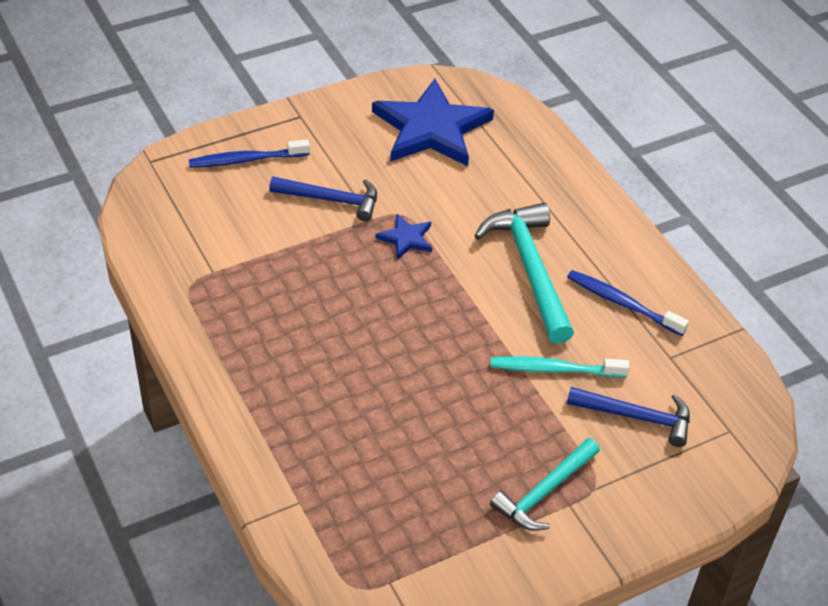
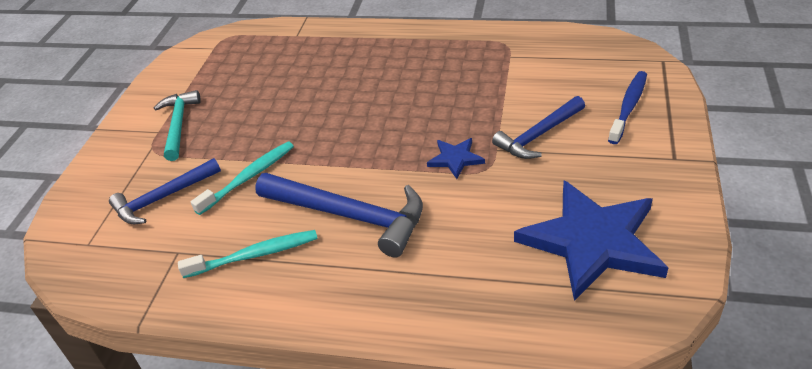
camera: 135 degrees right, 5 degrees down
(530, 269) = (349, 216): turquoise hammer -> blue hammer
(622, 303) = (254, 255): blue toothbrush -> turquoise toothbrush

